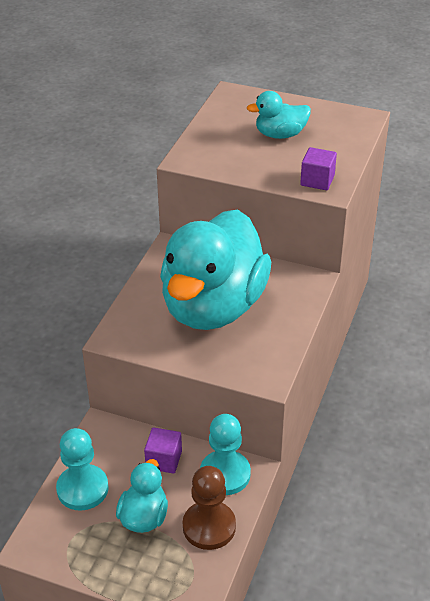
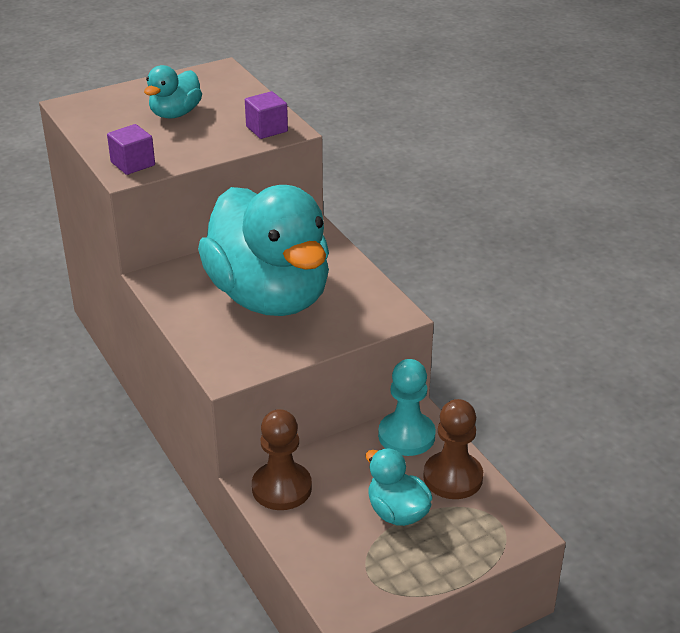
camera: 50 degrees left, 5 degrees down
(82, 489) = (317, 536): turquoise pawn -> none
(109, 442) = (281, 488): none -> brown pawn
(164, 460) = (346, 464): purple cube -> purple cube (133, 164)

